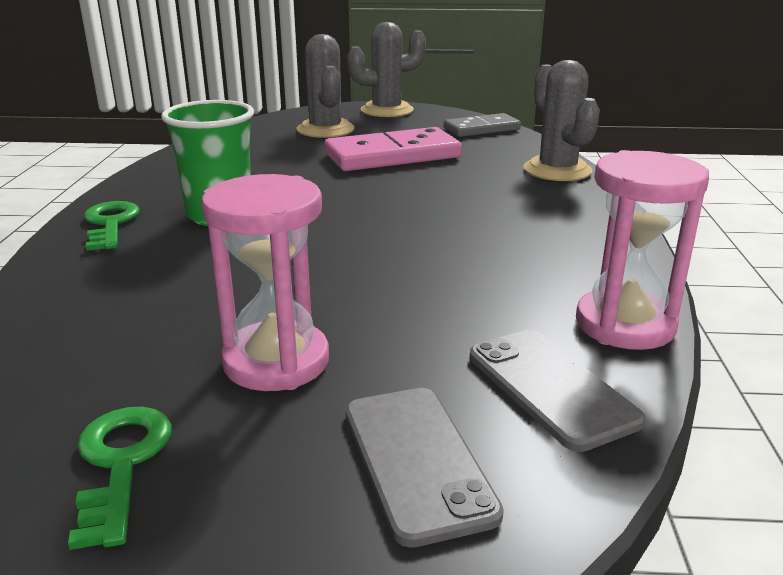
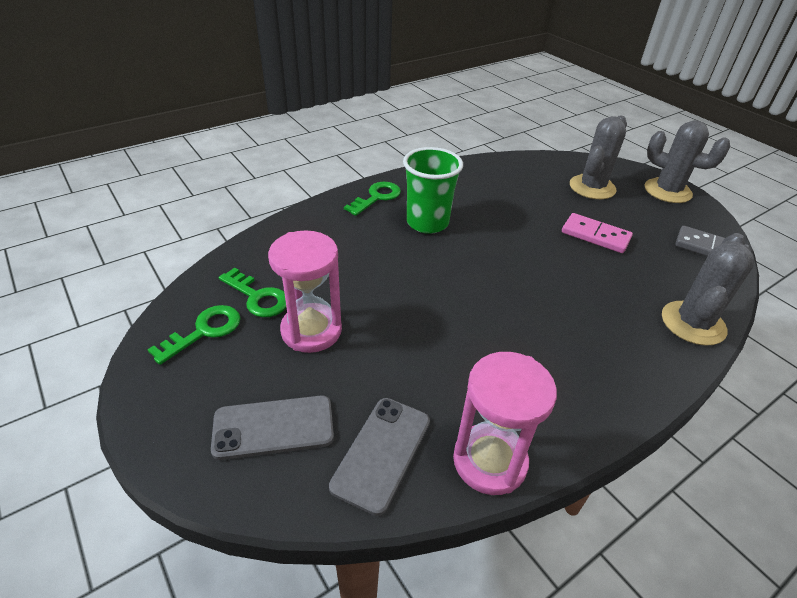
camera: 50 degrees right, 15 degrees up
(134, 382) = (258, 297): none -> green key
(392, 156) = (595, 235): pink domino -> pink domino, size x0.62
(417, 461) = (273, 427): grey phone -> grey phone turned 45 degrees clockwise

